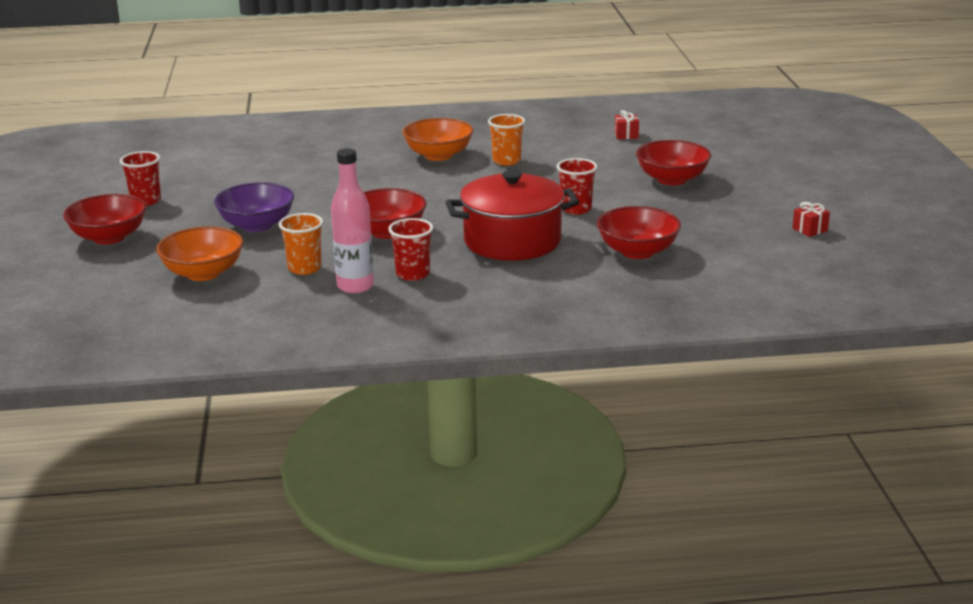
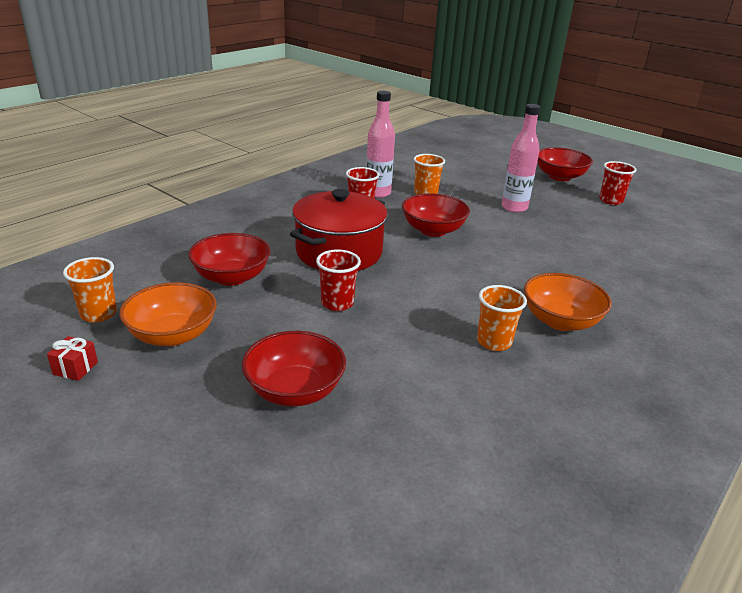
camera: 135 degrees right, 5 degrees up
(203, 273) = (467, 176): orange bowl -> orange bowl (173, 335)
(257, 225) = (514, 208): purple bowl -> pink bottle
(626, 135) = (455, 468): red gift -> none
(775, 258) = (98, 314): none -> orange cup

